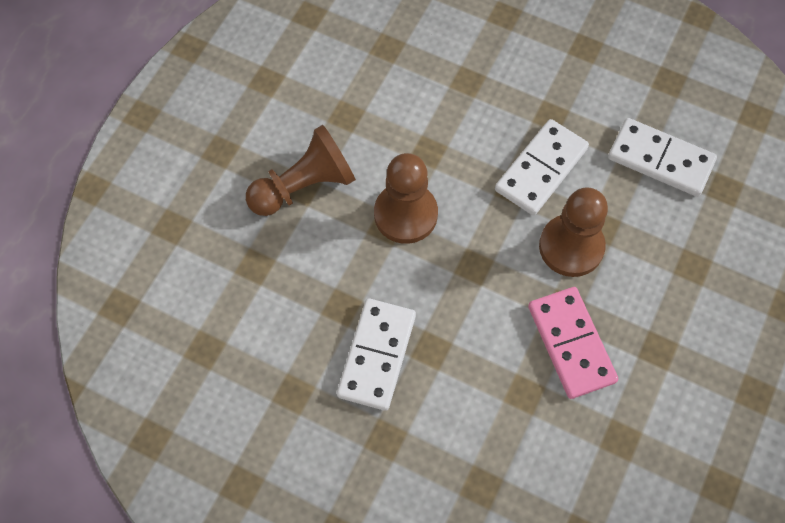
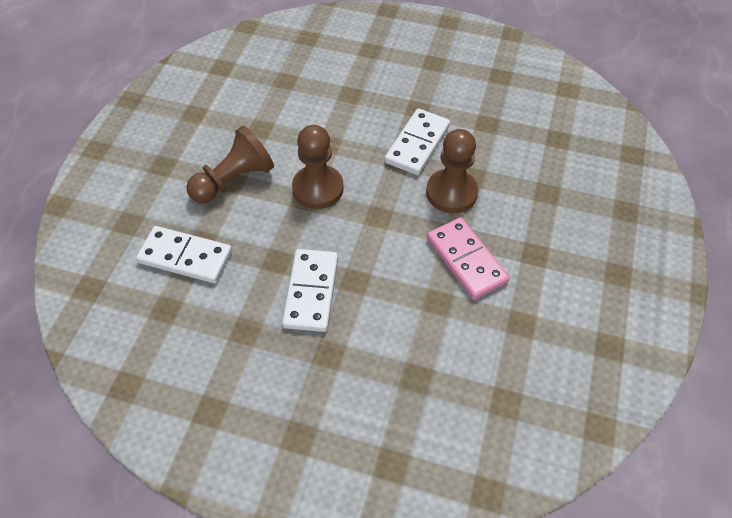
camera: 10 degrees left, 10 degrees down
(660, 160) = (505, 126): white domino -> white domino (185, 257)

